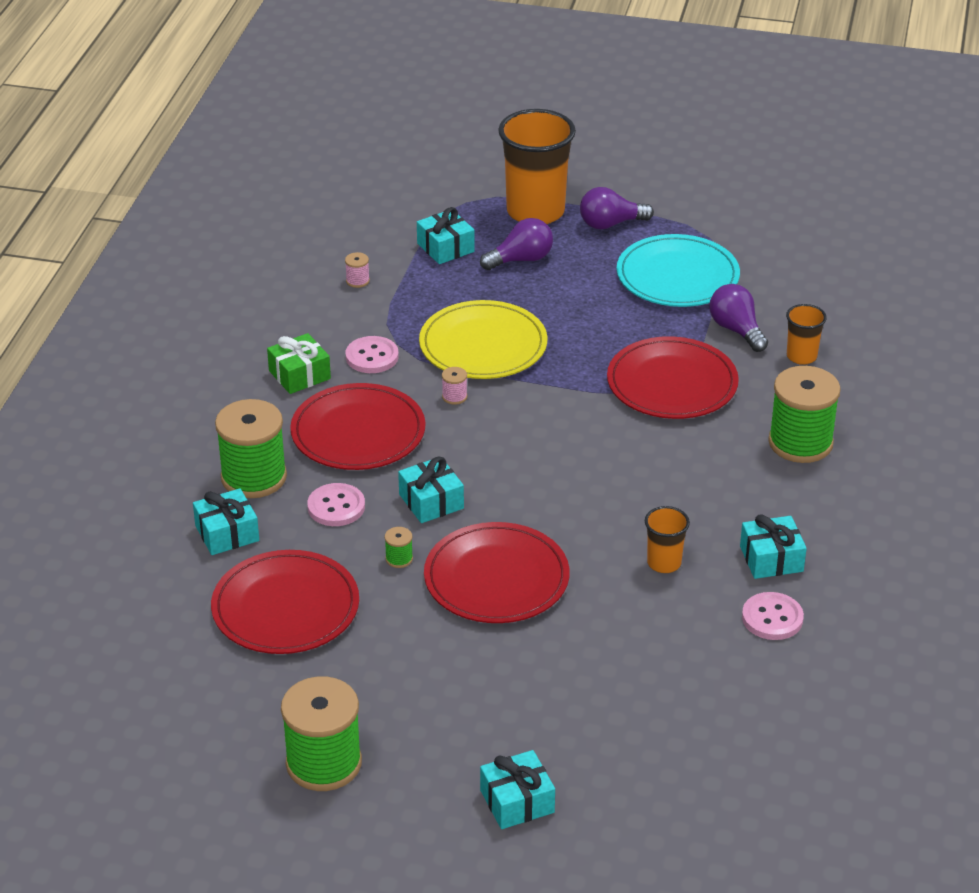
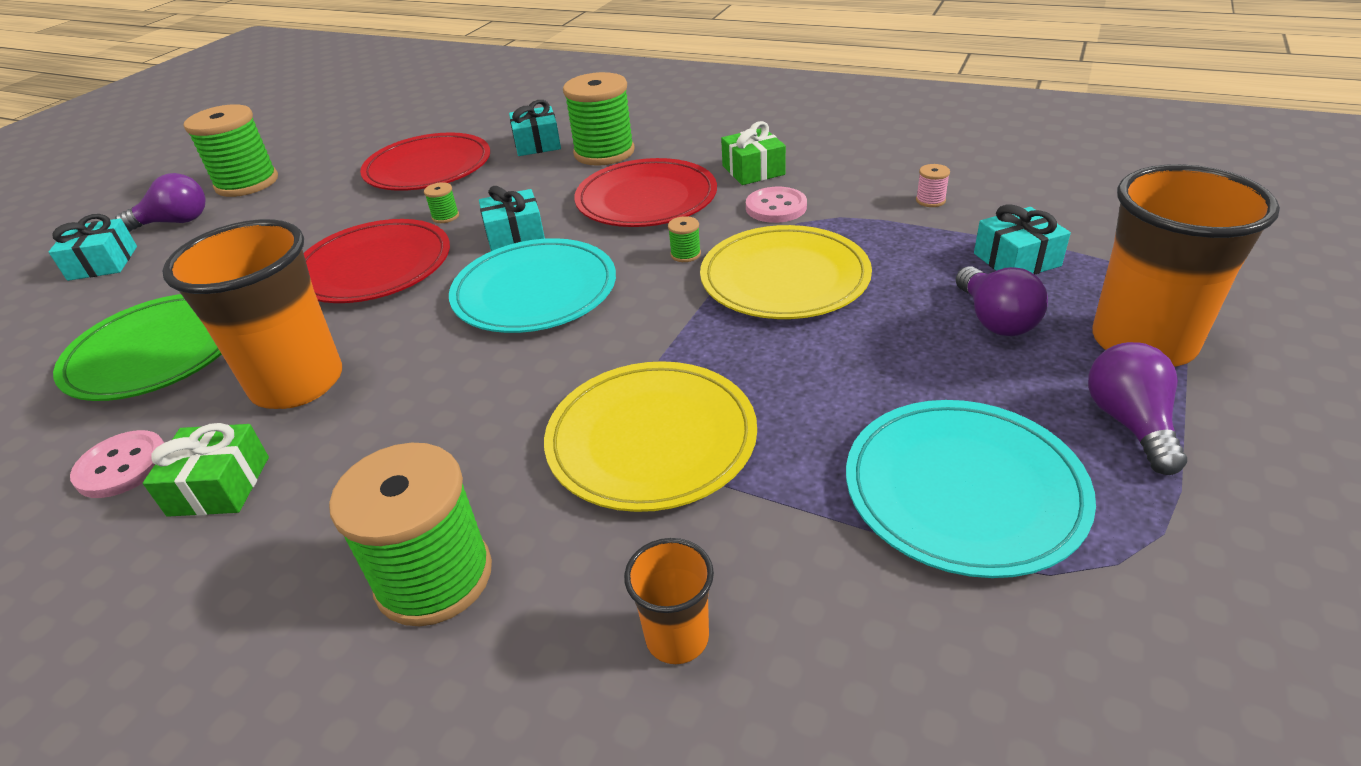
camera: 105 degrees right, 0 degrees up
(336, 507) = (539, 188): pink button -> none
(454, 397) = (685, 254): pink spool -> green spool
(520, 468) = (535, 291): none -> turquoise plate
(648, 670) = (157, 351): none -> green plate
(664, 563) = (298, 383): orange cup -> orange cup, size x2.07
(672, 383) = (651, 439): red plate -> yellow plate
(736, 330) = (782, 547): purple light bulb -> purple light bulb (175, 222)
(771, 559) = (219, 486): turquoise gift -> green gift

